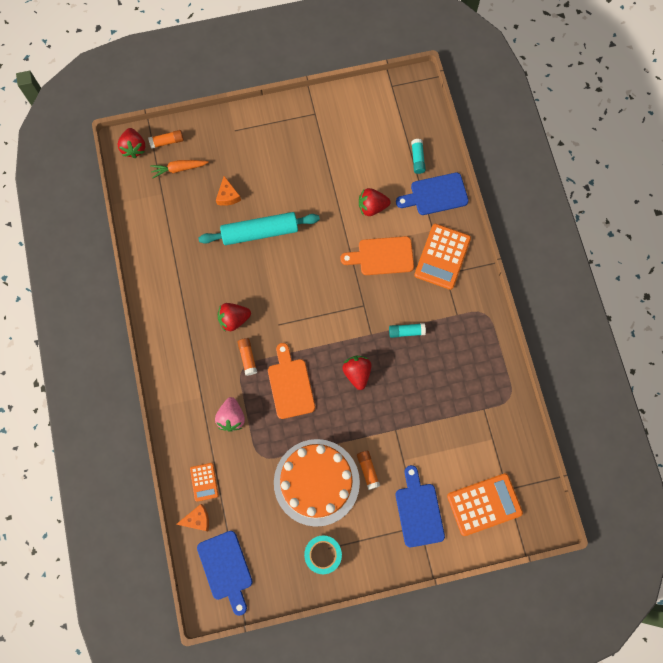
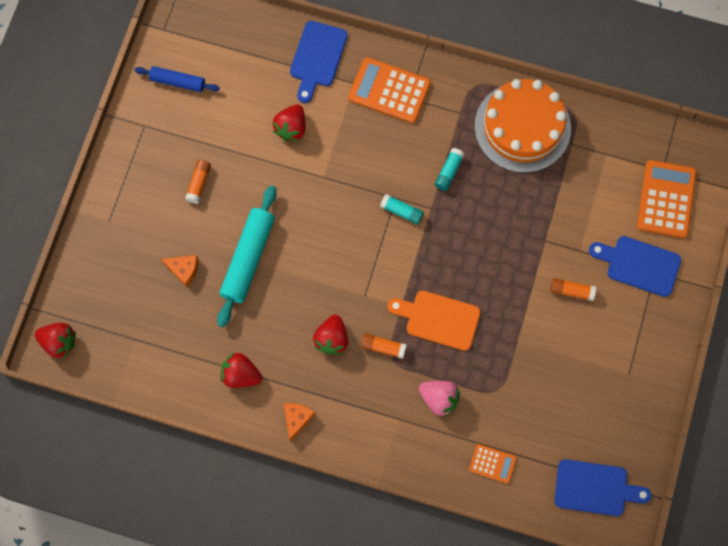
camera: 60 degrees left, 0 degrees up
(167, 142) = (75, 301): orange glue stick -> orange glue stick (199, 183)
(179, 169) = (117, 305): orange carrot -> none
(197, 519) = (528, 491): orange cheese -> orange cheese (297, 419)
(316, 482) = (555, 348): orange cake -> orange cake (522, 127)
(323, 554) = (632, 382): turquoise tape -> none
(357, 373) = (464, 245): red strawberry -> red strawberry (241, 374)
(359, 116) = (178, 82): none -> blue rolling pin
(382, 256) = (353, 149): orange cutting board -> none
(417, 159) = (265, 52): turquoise glue stick -> turquoise glue stick (401, 211)
(442, 257) = (389, 91): orange calculator -> orange calculator turned 150 degrees clockwise

